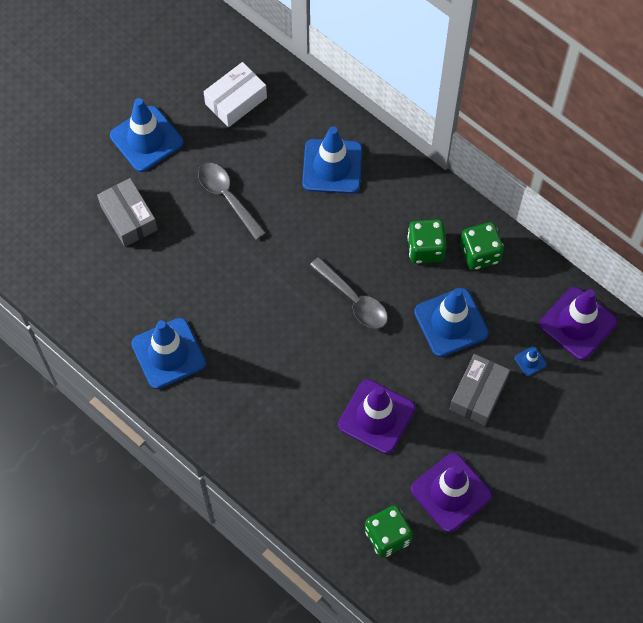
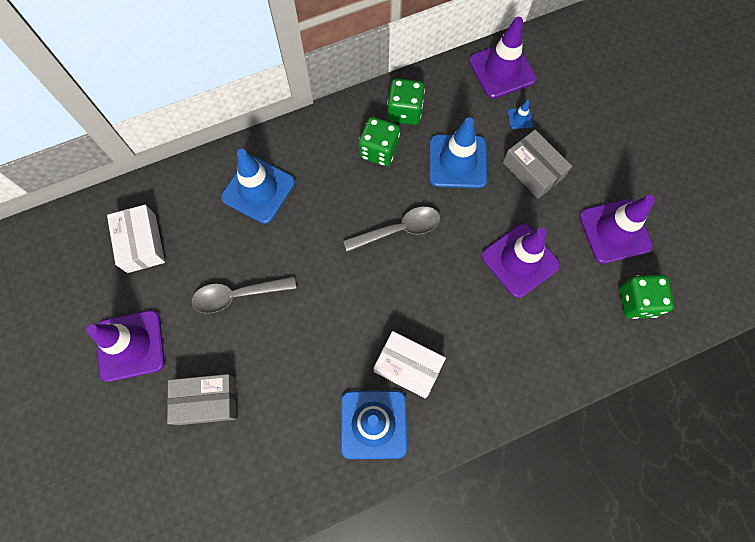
camera: 65 degrees left, 5 degrees up
(146, 139) = (130, 345): blue traffic cone -> purple traffic cone
(230, 360) = (408, 367): none -> white box

